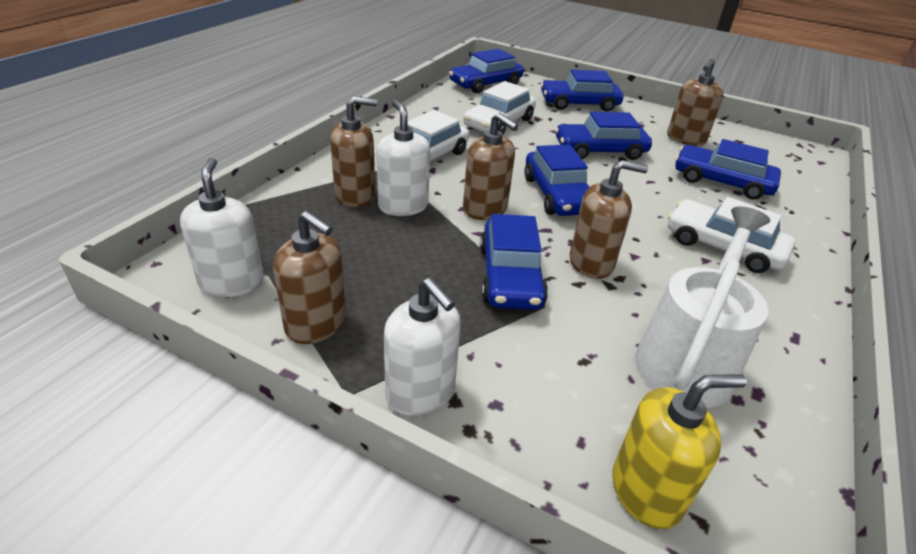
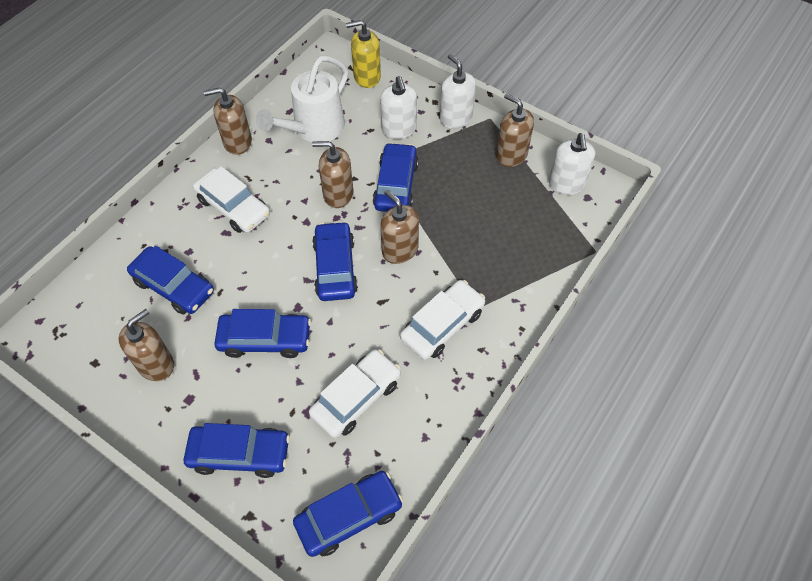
camera: 170 degrees left, 20 degrees up
(355, 195) = (502, 268): brown soap dispenser -> brown soap dispenser (237, 142)
(403, 206) = (464, 254): white soap dispenser -> white soap dispenser (399, 129)

